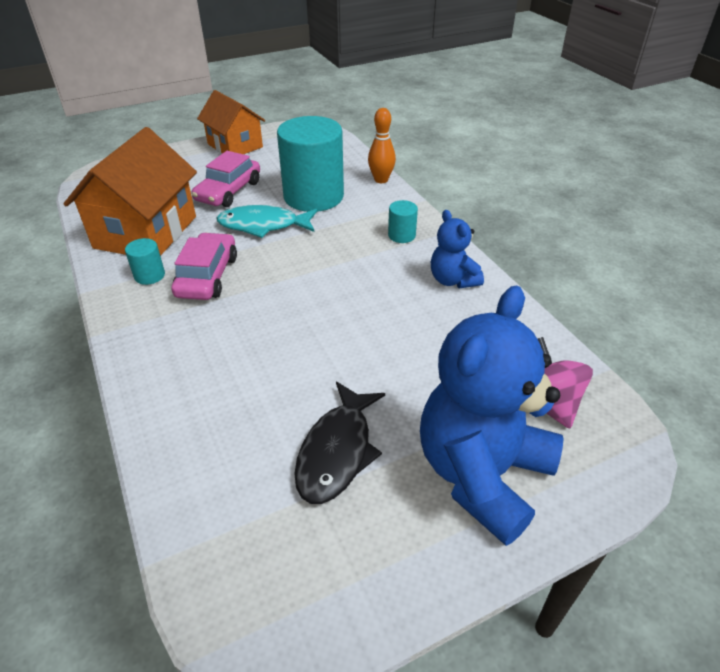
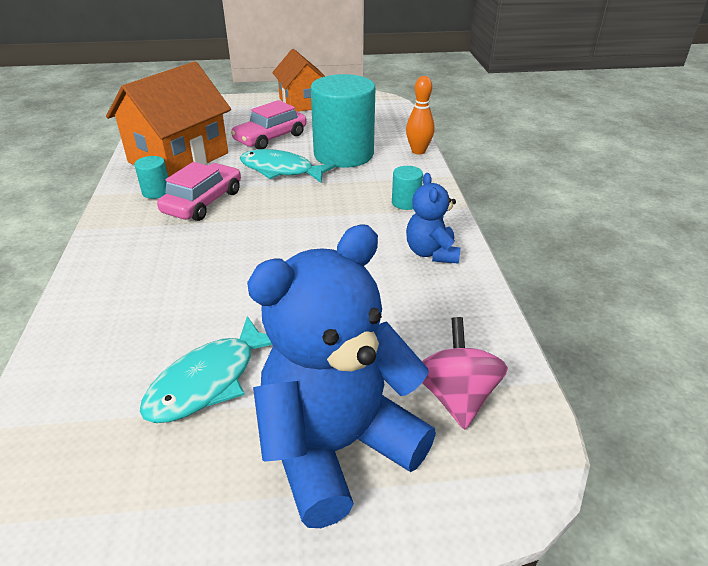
camera: 20 degrees right, 5 degrees down
(337, 451) = (208, 381): black fish -> turquoise fish

